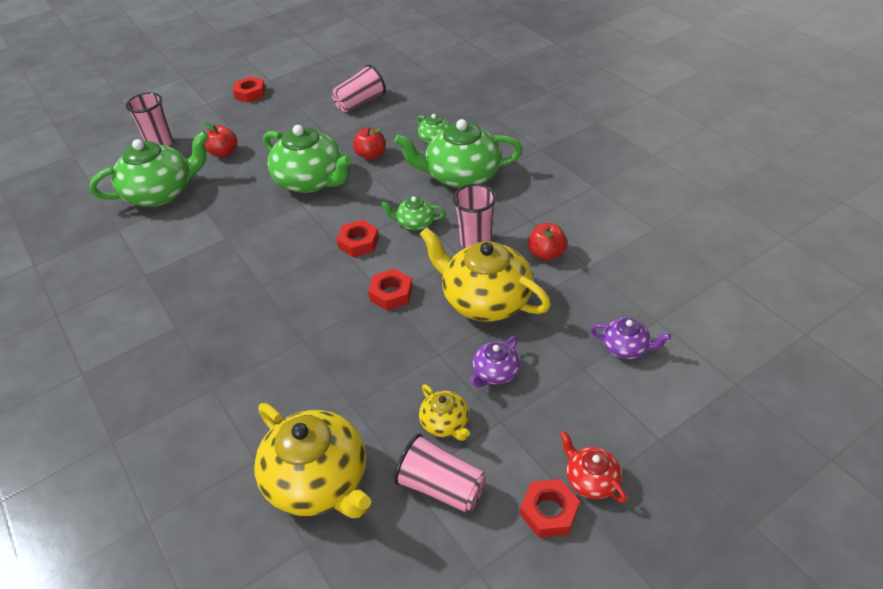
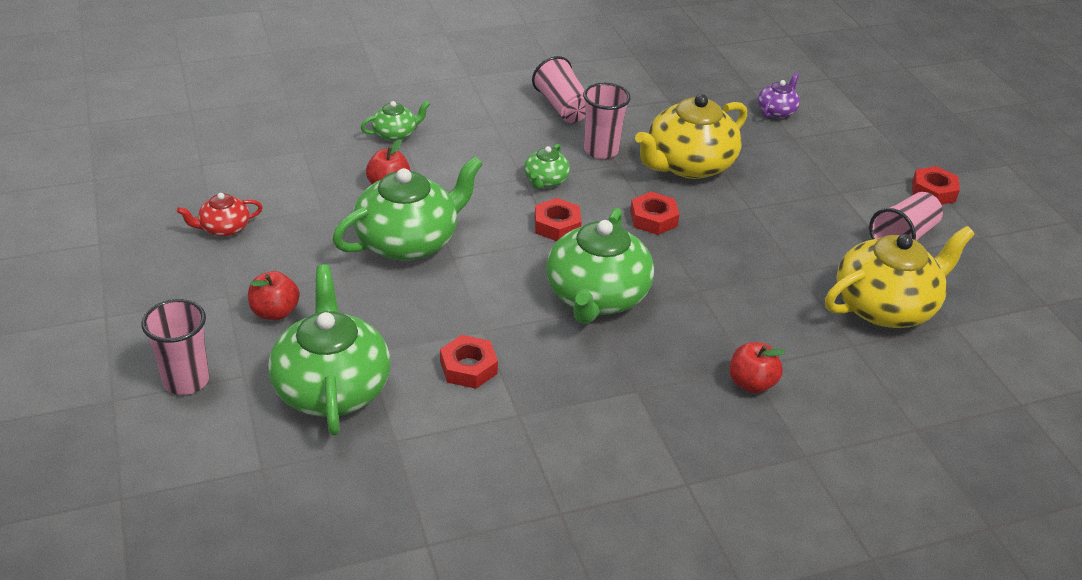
camera: 80 degrees left, 5 degrees down
(250, 93) = (123, 267): red nut -> red nut (468, 367)
(360, 102) = (253, 172): pink cup -> pink cup (562, 107)
(445, 423) = (835, 221): yellow teapot -> none
(461, 176) = (480, 133): green teapot -> green teapot (596, 297)
(495, 373) = (784, 181): purple teapot -> none
(546, 254) = (640, 116): red apple -> red apple (751, 383)
(590, 480) = (907, 165): red teapot -> red teapot (224, 228)

